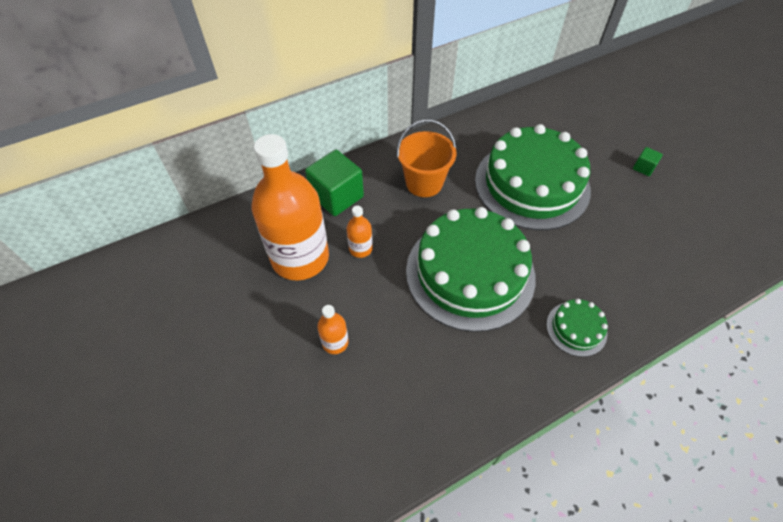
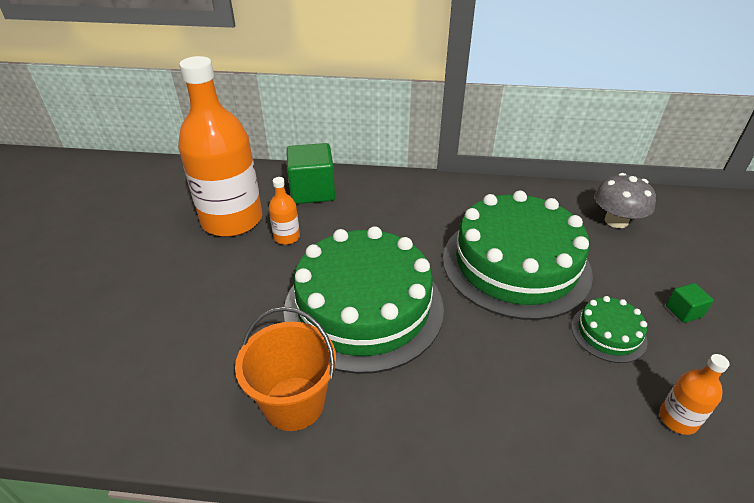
camera: 35 degrees right, 15 degrees down
(335, 342) = (183, 295): orange bottle -> orange bottle (678, 419)
(424, 183) = (401, 214): orange bucket -> orange bucket (294, 403)
(561, 116) = (616, 221): none -> grey mushroom
(576, 328) = (424, 424): green cake -> green cake (608, 333)

